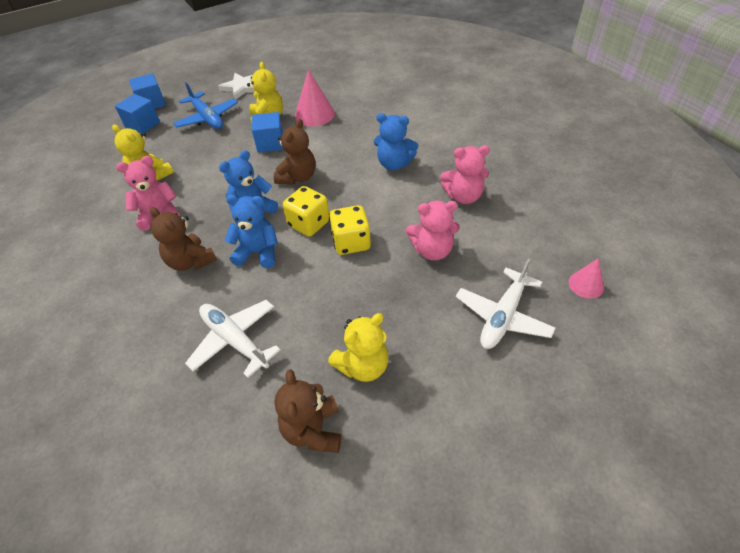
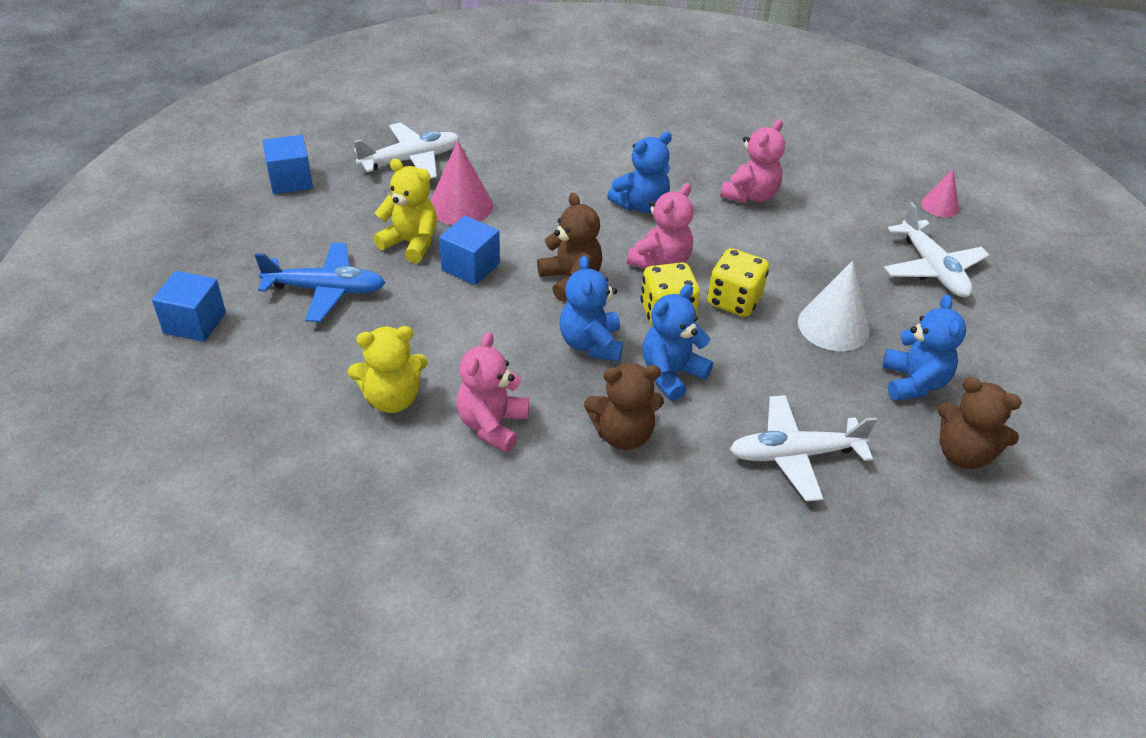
camera: 55 degrees left, 5 degrees down
(142, 125) = (242, 355): blue cube -> blue cube (290, 180)
(242, 87) = (298, 227): white star -> none
(331, 83) = (411, 160): none -> white plane
(363, 366) = (913, 382): yellow teddy bear -> blue teddy bear
(377, 297) = (833, 326): none -> white cone
(432, 250) = (806, 258): pink teddy bear -> pink teddy bear (660, 262)

